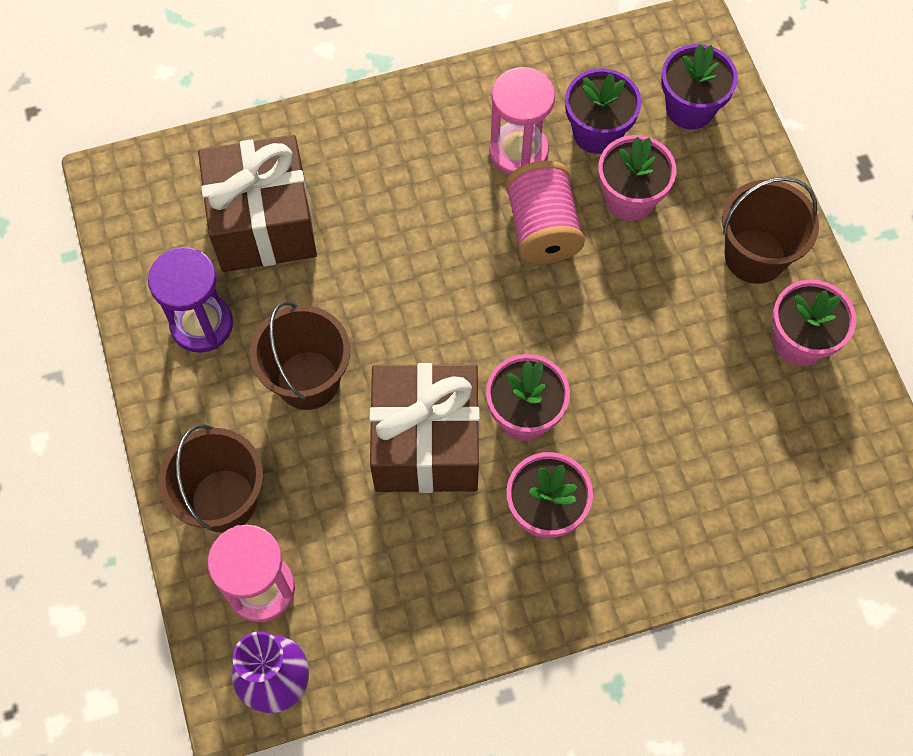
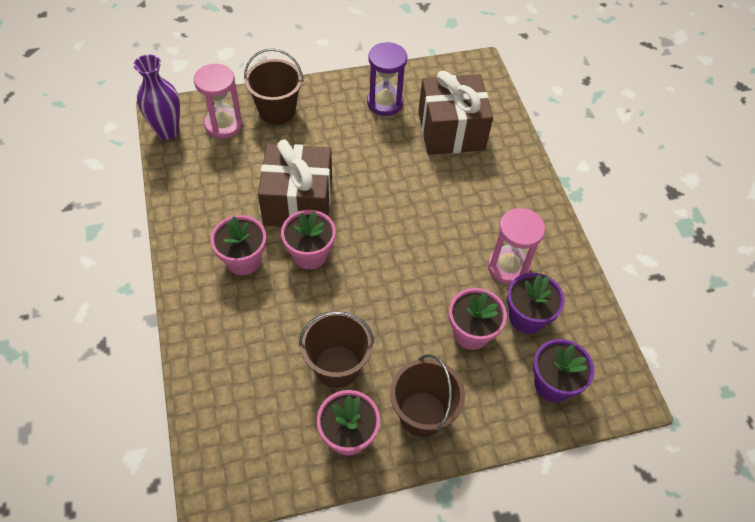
camera: 90 degrees right, 10 degrees down
(308, 380) = (345, 148): brown bucket -> brown bucket (337, 366)
(542, 228) = (447, 276): pink spool -> none

